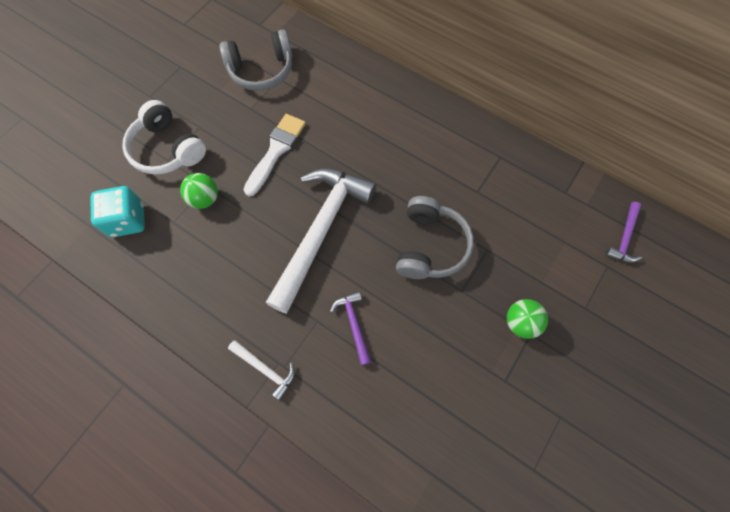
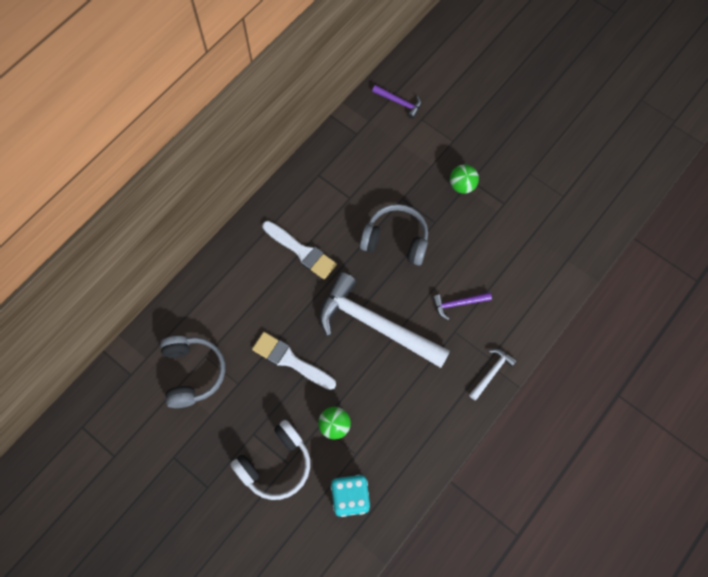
camera: 85 degrees left, 0 degrees up
(402, 149) = (301, 251): none -> white brush

